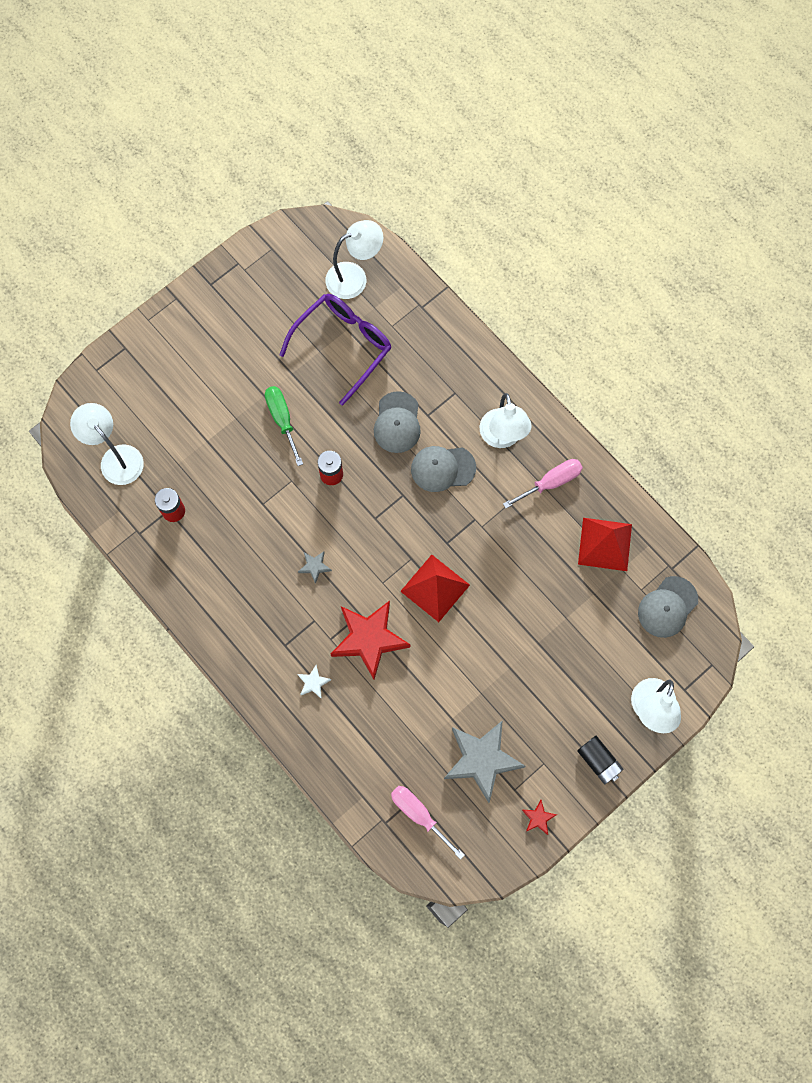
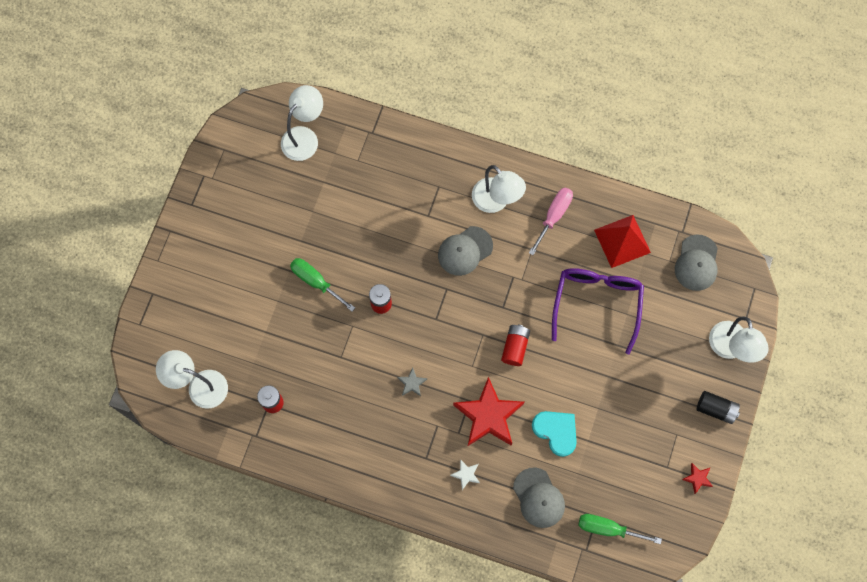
camera: 30 degrees left, 0 degrees up
(343, 346) = (328, 197): purple glasses -> purple glasses (597, 303)
(397, 423) = (408, 234): grey cap -> grey cap (538, 498)
(419, 815) = (608, 528): pink screwdriver -> green screwdriver
(425, 692) = (556, 431): none -> turquoise heart
(435, 588) = (515, 347): red pyramid -> red battery
(481, 760) = (629, 459): grey star -> none

